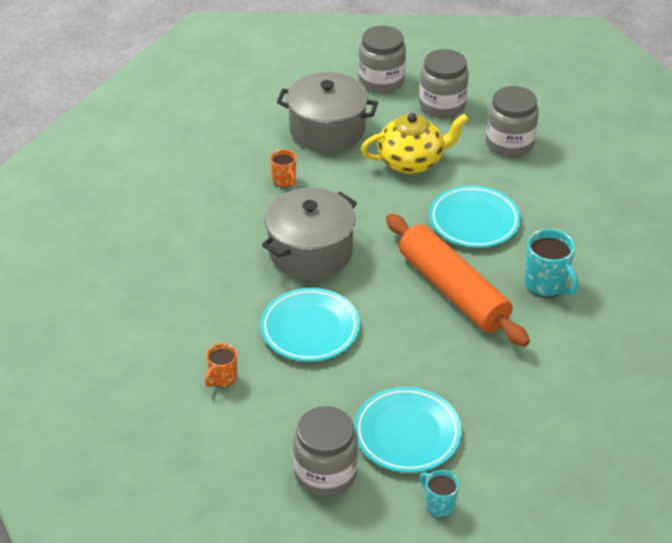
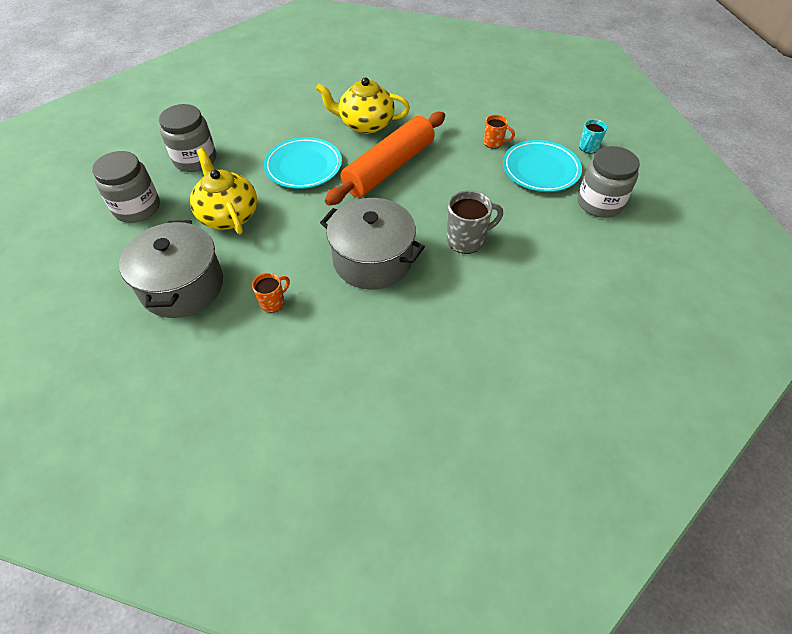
camera: 105 degrees left, 10 degrees up
(223, 378) = (548, 283): orange mug -> orange mug (494, 143)
(310, 329) = (466, 240): turquoise plate -> grey mug
(381, 81) = (91, 259): grey jar -> none
(546, 285) = (365, 124): turquoise mug -> yellow teapot

